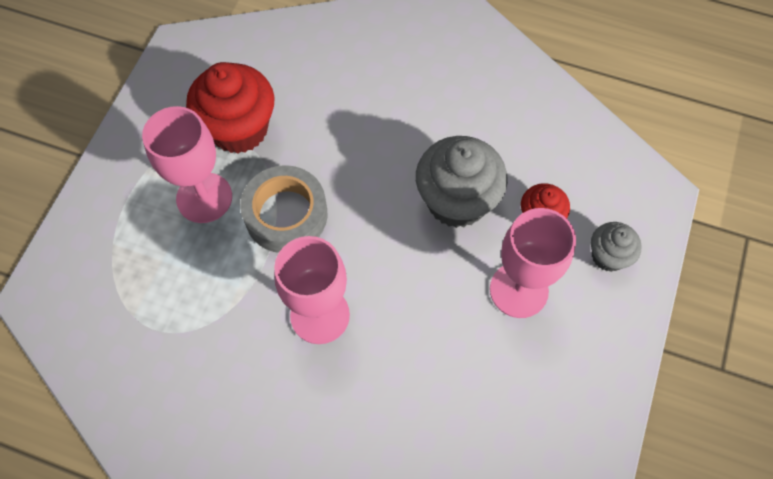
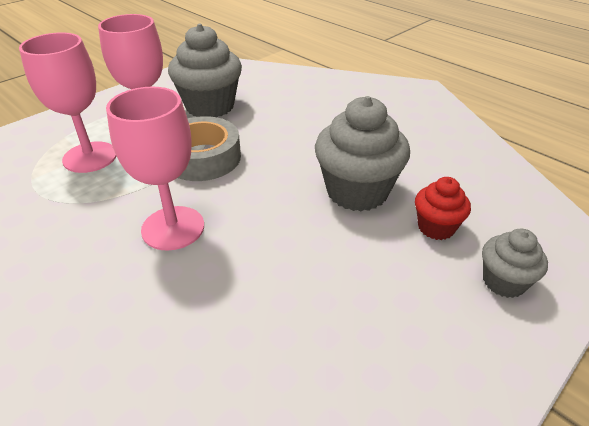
camera: 25 degrees right, 25 degrees down
(239, 129) = (210, 106): red cupcake -> grey cupcake
(519, 290) = (383, 276): pink goblet -> pink goblet (90, 157)

